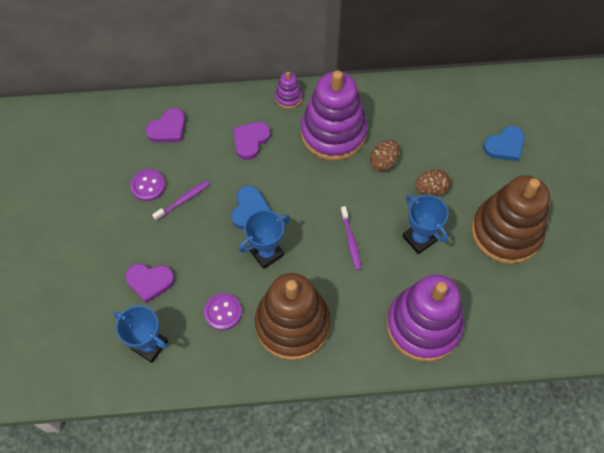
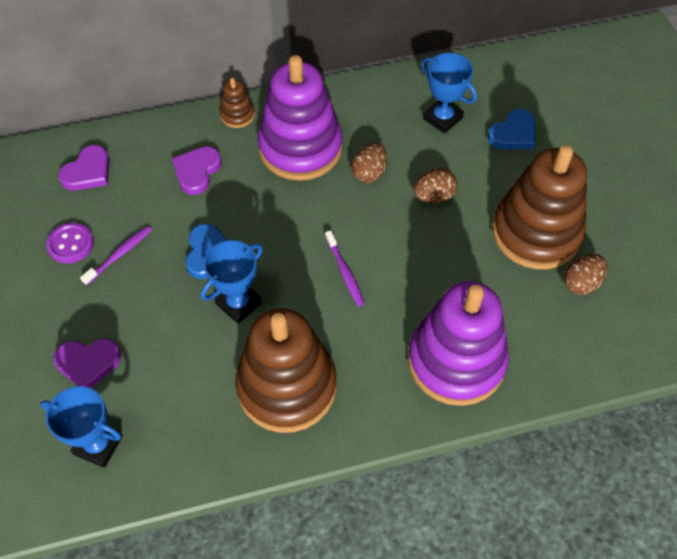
camera: 10 degrees left, 5 degrees down
(223, 312) = (192, 386): purple button -> none
(288, 97) = (237, 115): purple stacking toy -> brown stacking toy
(419, 238) = (431, 256): blue trophy -> blue trophy (442, 118)
(533, 279) = (581, 283): none -> brown egg

